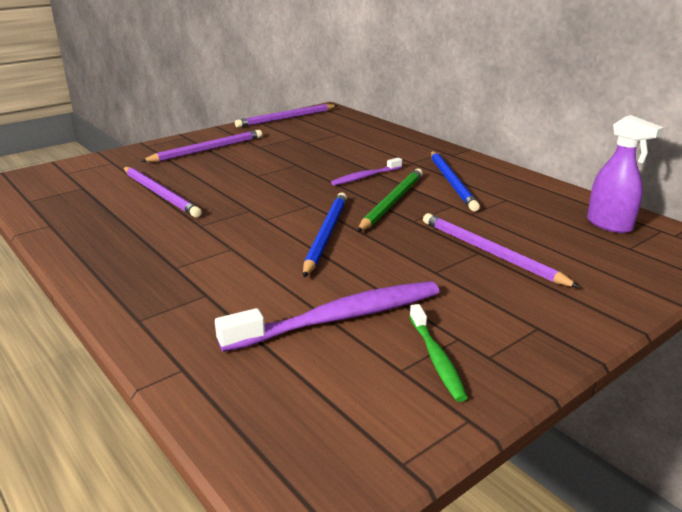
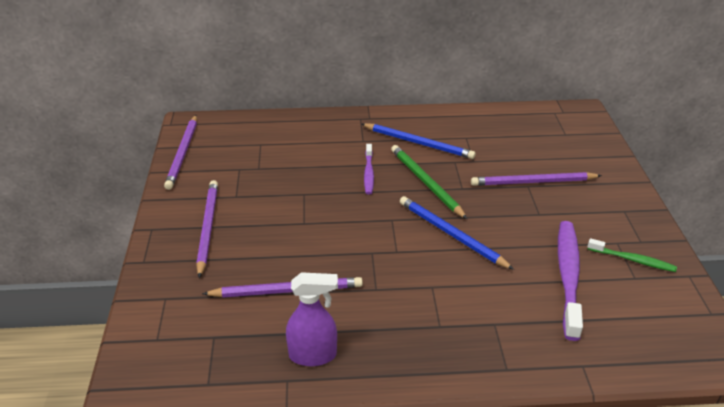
camera: 55 degrees left, 10 degrees up
(609, 225) = (534, 124): purple spray bottle -> purple spray bottle (313, 355)

